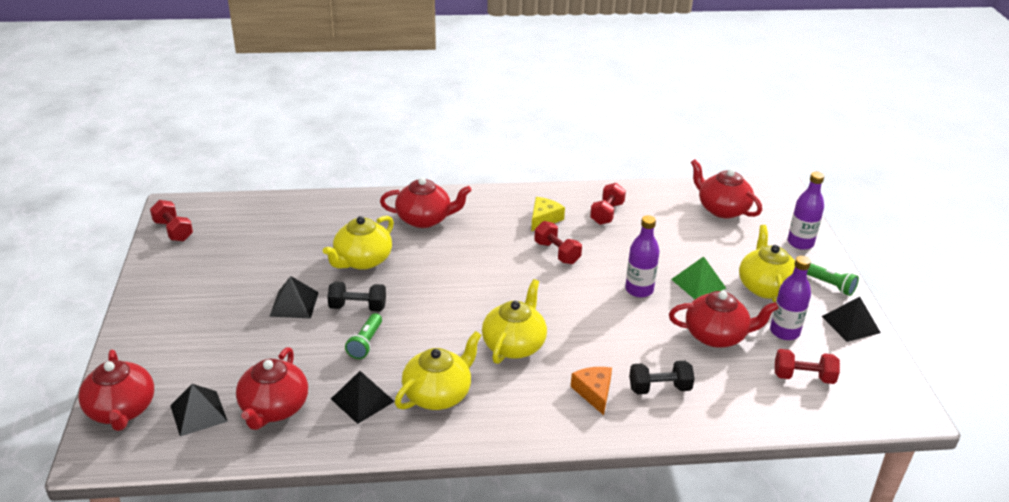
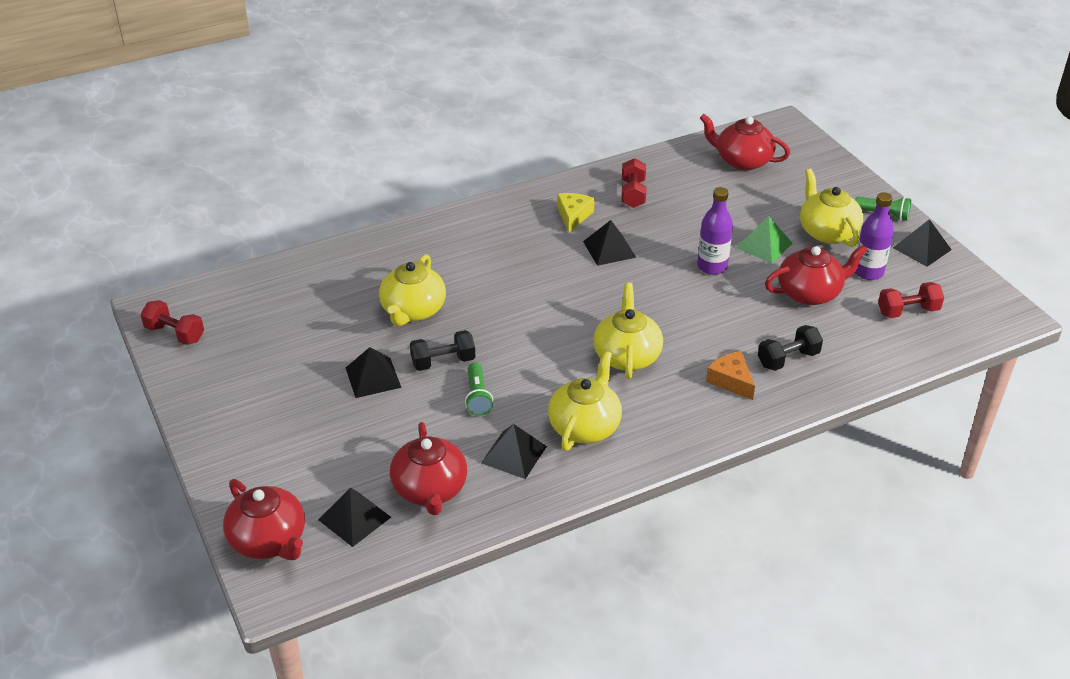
camera: 20 degrees left, 5 degrees up
(425, 219) = (449, 248): red teapot -> none
(557, 253) = (609, 249): red dumbbell -> black pyramid
(800, 243) = (834, 178): purple bottle -> none

